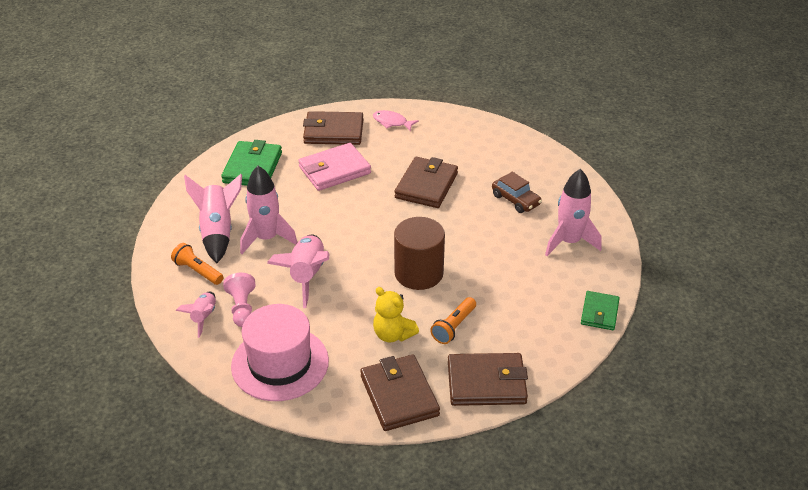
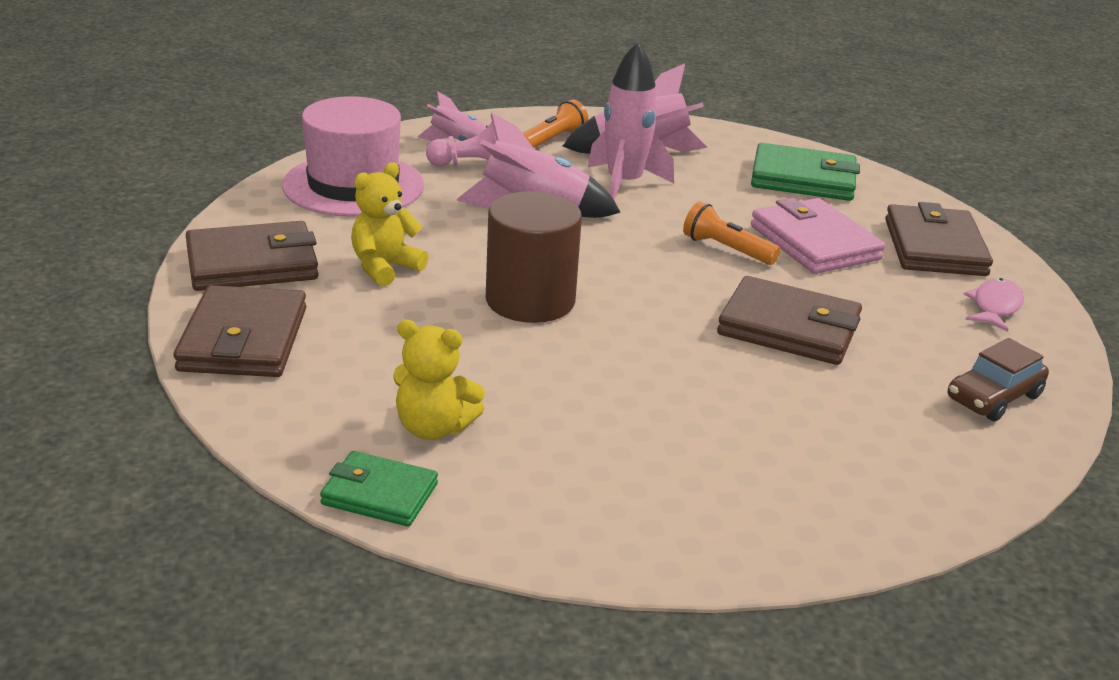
camera: 90 degrees right, 10 degrees down
(454, 327) = (387, 322): orange flashlight -> orange flashlight (726, 249)
(515, 200) = (760, 431): brown car -> brown car (993, 397)
(545, 300) = (433, 428): none -> yellow teddy bear
(569, 242) = (616, 486): pink rocket -> none

